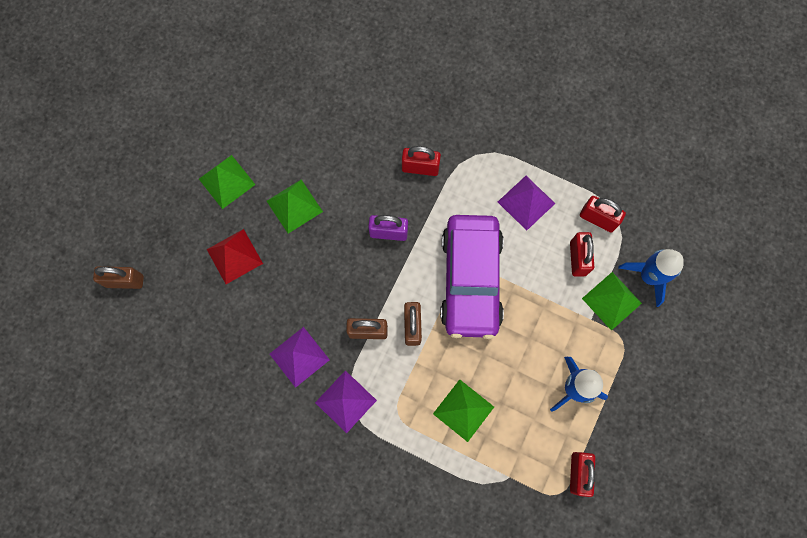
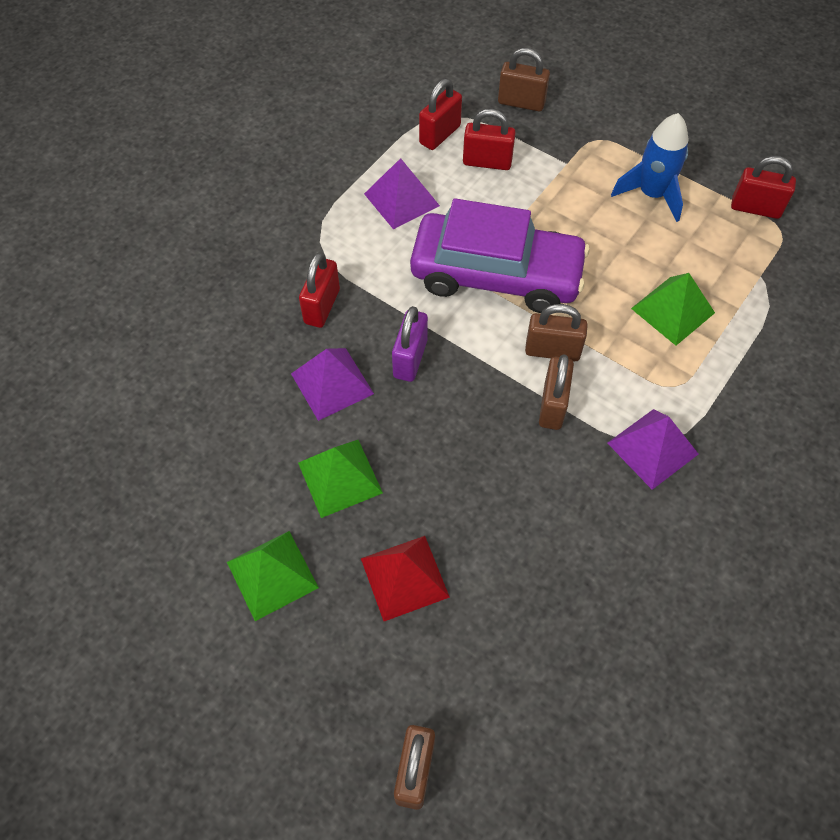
camera: 80 degrees left, 15 degrees down
(299, 356) = (581, 502): purple pyramid -> purple pyramid (332, 383)
(611, 301) = (546, 140): green pyramid -> none
(648, 276) = (521, 103): blue rocket -> brown padlock

